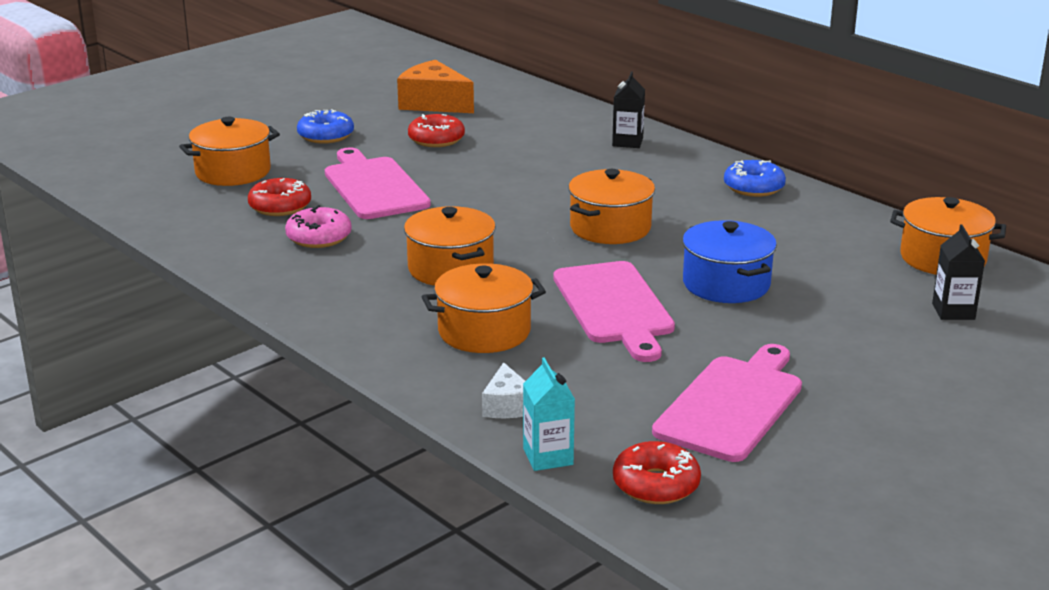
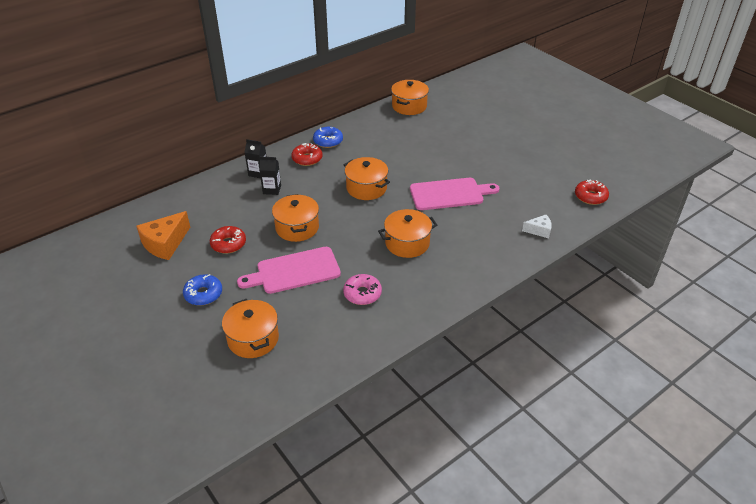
camera: 85 degrees left, 15 degrees up
(280, 206) = (315, 312): red donut -> red donut (307, 159)
(484, 331) = (473, 234): orange pot -> orange pot (297, 228)
(548, 457) = (576, 222): turquoise carton -> none
(726, 284) = (429, 161): blue pot -> none
(732, 405) = (531, 172): pink cutting board -> none
(953, 311) = (455, 112): black carton -> black carton (272, 189)

